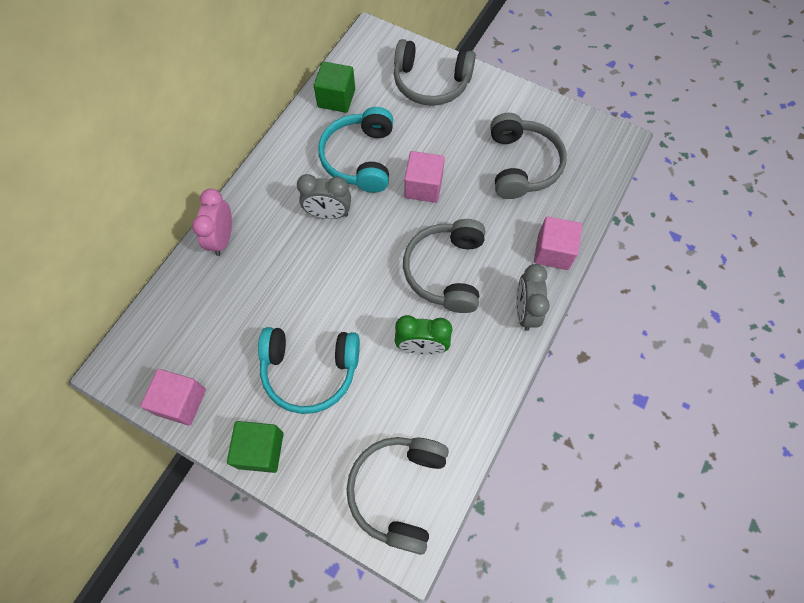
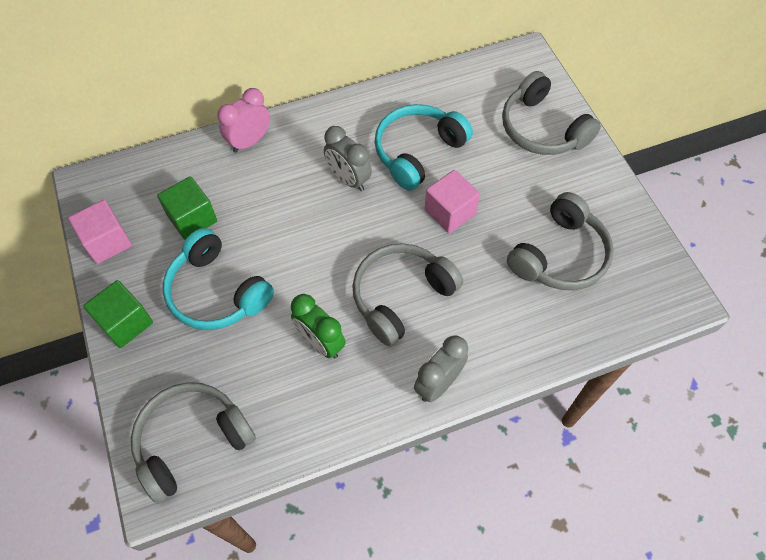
camera: 40 degrees right, 5 degrees down
(336, 98) = (445, 90): green cube -> green cube (192, 218)
(553, 252) = (515, 352): pink cube -> none

